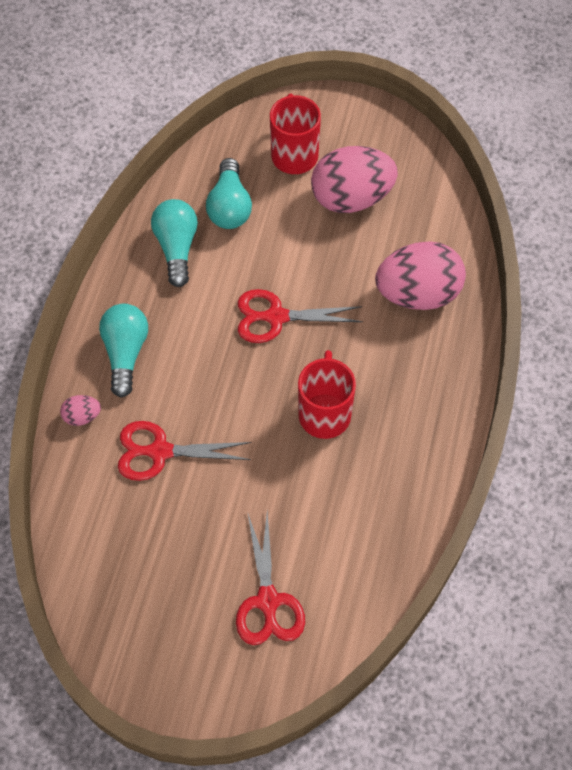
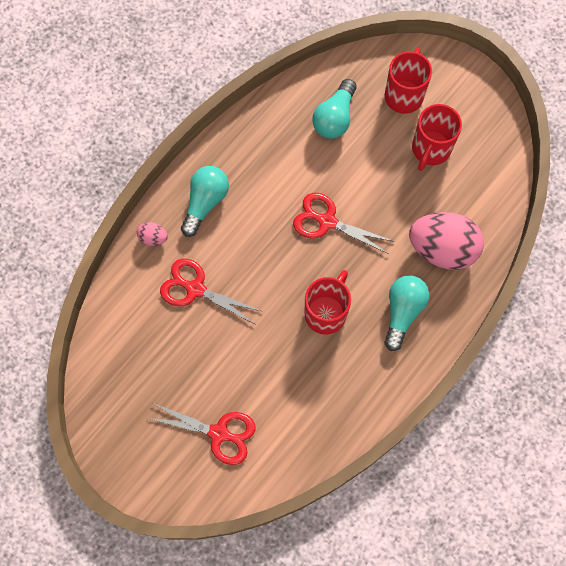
camera: 25 degrees right, 10 degrees up
(176, 247) = (280, 135): turquoise light bulb -> turquoise light bulb (403, 312)
(268, 600) = (219, 433): red scissors -> red scissors turned 90 degrees counterclockwise
(351, 198) = (430, 149): pink egg -> red mug

